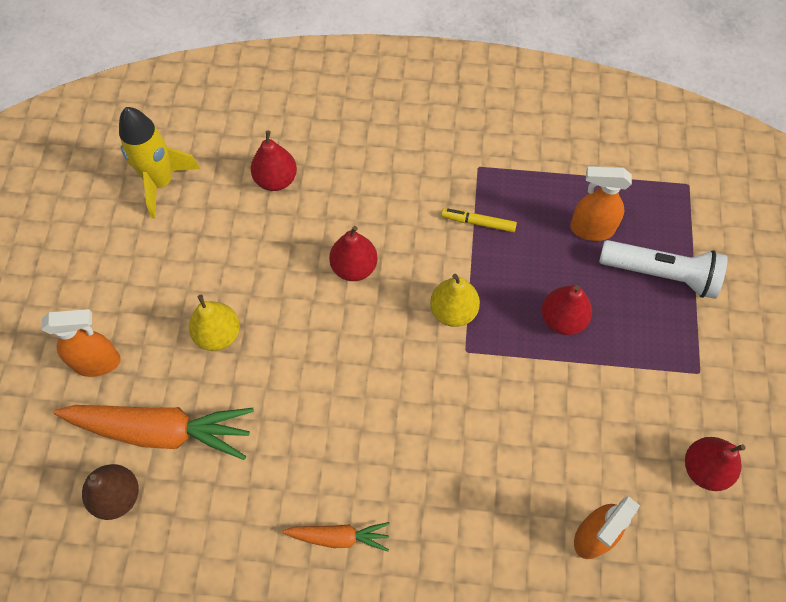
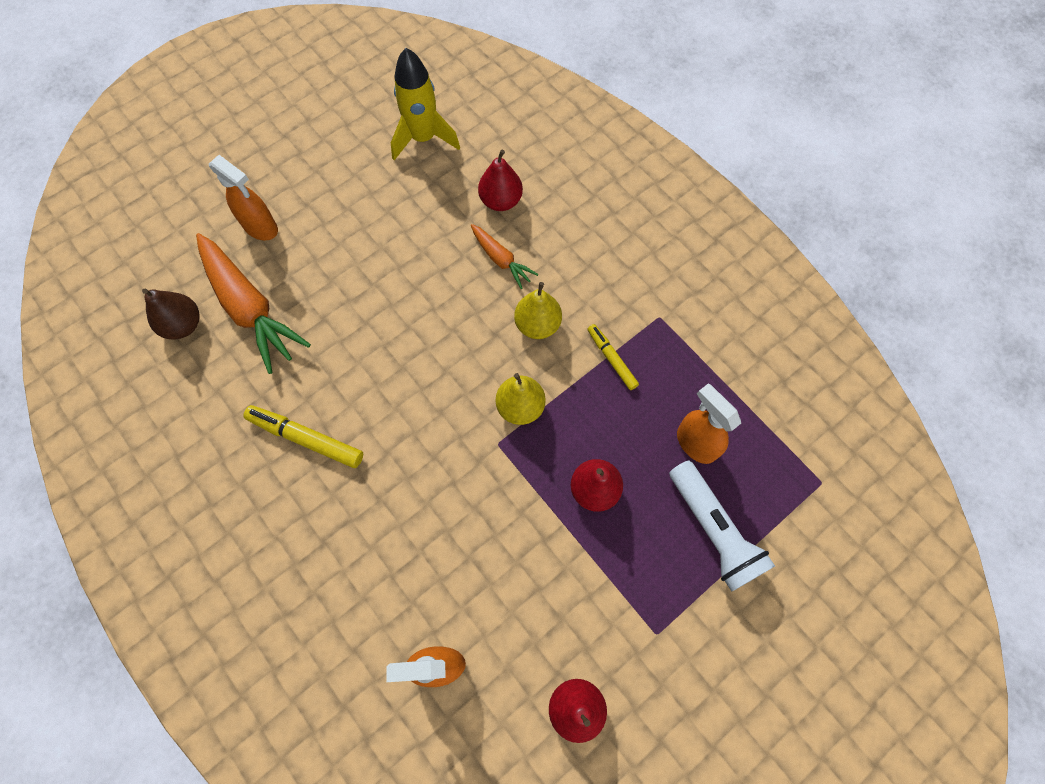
camera: 45 degrees right, 5 degrees up
(218, 335) = (349, 276): yellow pear -> yellow pear (537, 325)
(322, 482) = (306, 438): none -> yellow marker
(339, 537) = (277, 485): orange carrot -> orange carrot (501, 259)
(354, 267) = (486, 311): red pear -> none

